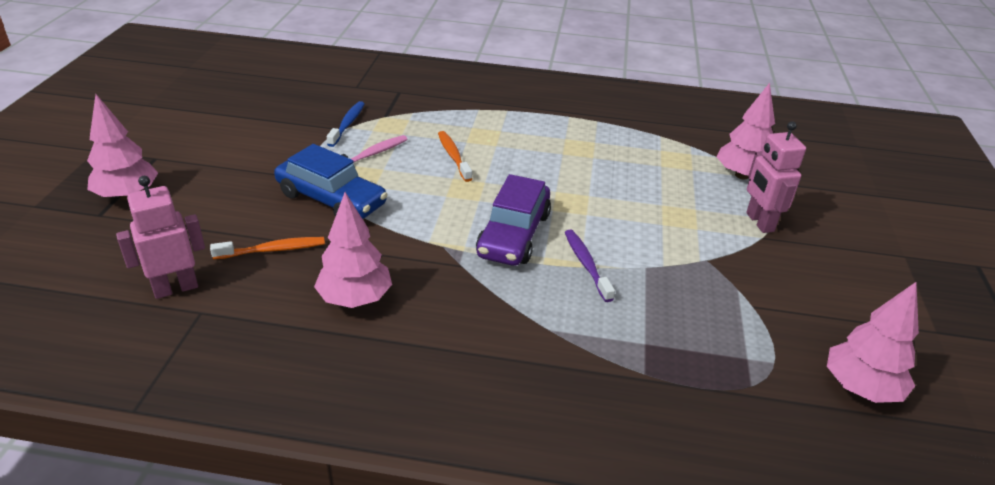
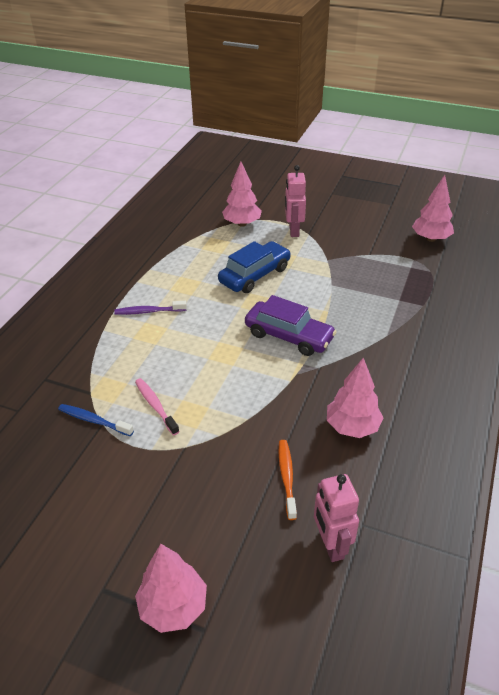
camera: 75 degrees left, 5 degrees up
(331, 199) = (220, 436): blue car -> blue car (255, 275)
(453, 156) = (175, 354): orange toothbrush -> none
(586, 264) = (326, 308): purple toothbrush -> purple toothbrush (148, 311)
(759, 222) = (293, 231): pink robot -> pink robot turned 90 degrees clockwise

